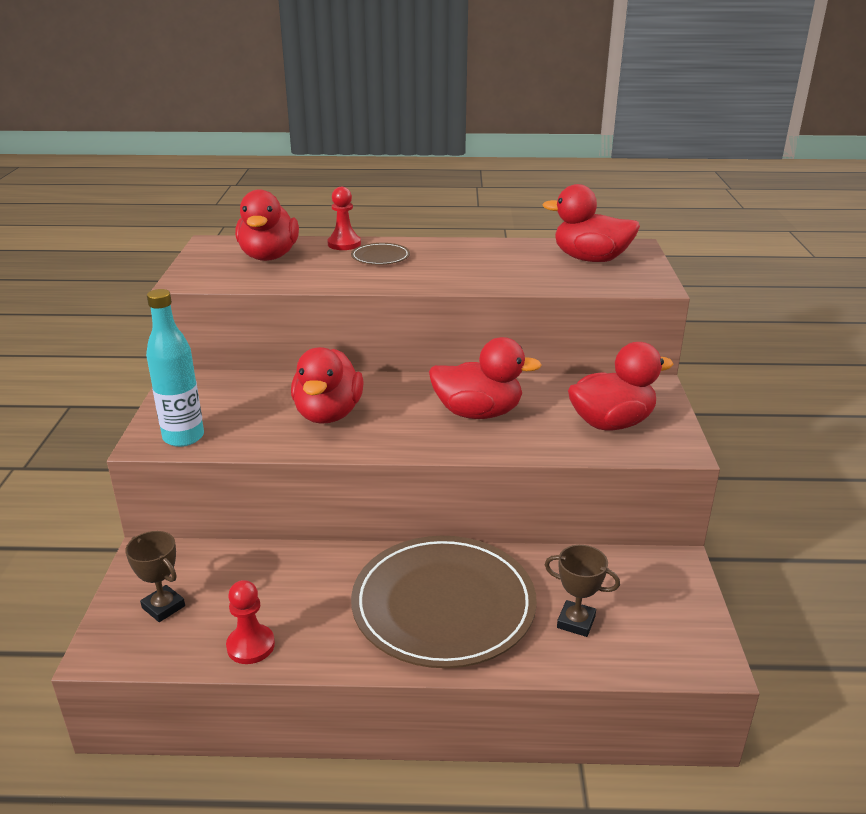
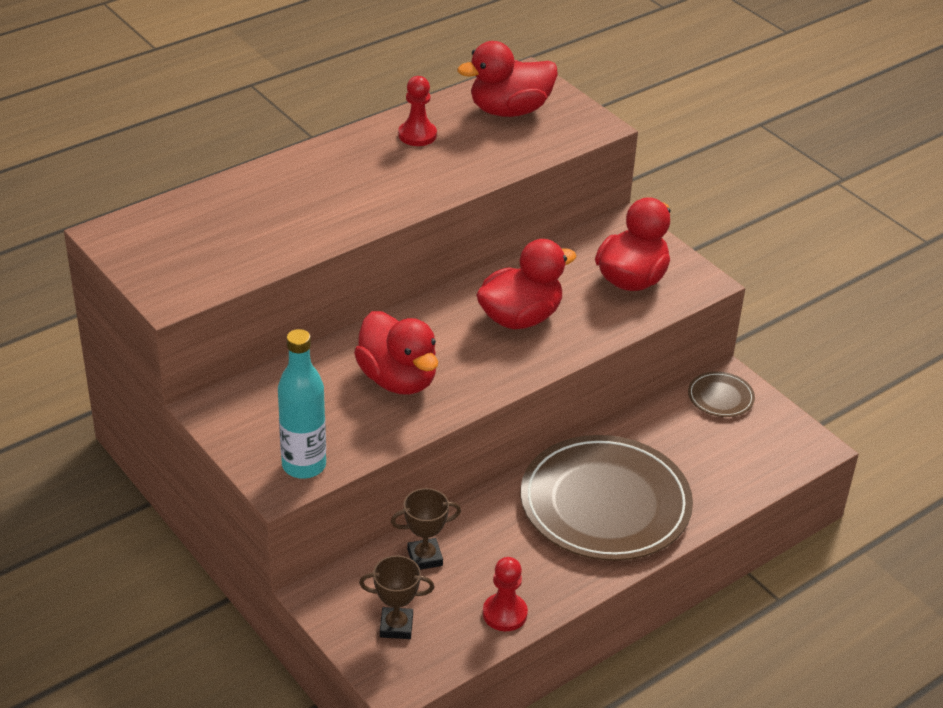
camera: 40 degrees left, 10 degrees up
(269, 256) = (203, 229): red duck -> none
(344, 244) = (253, 179): red pawn -> red pawn (417, 135)
(380, 257) = (315, 184): brown plate -> brown plate (720, 397)
(576, 622) = (707, 465): brown trophy -> brown trophy (425, 557)

